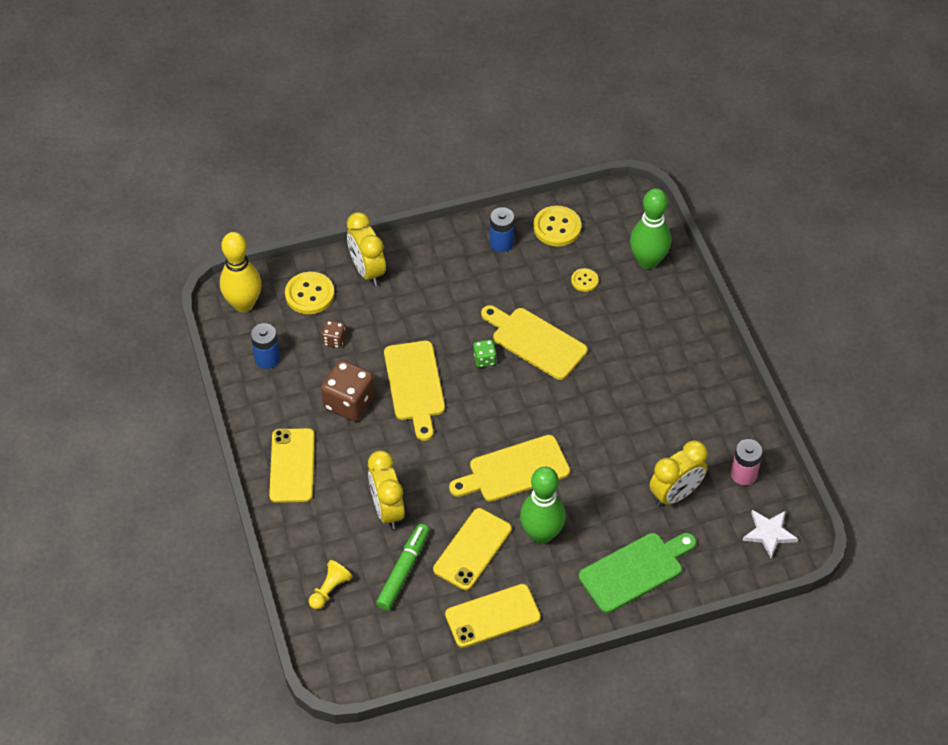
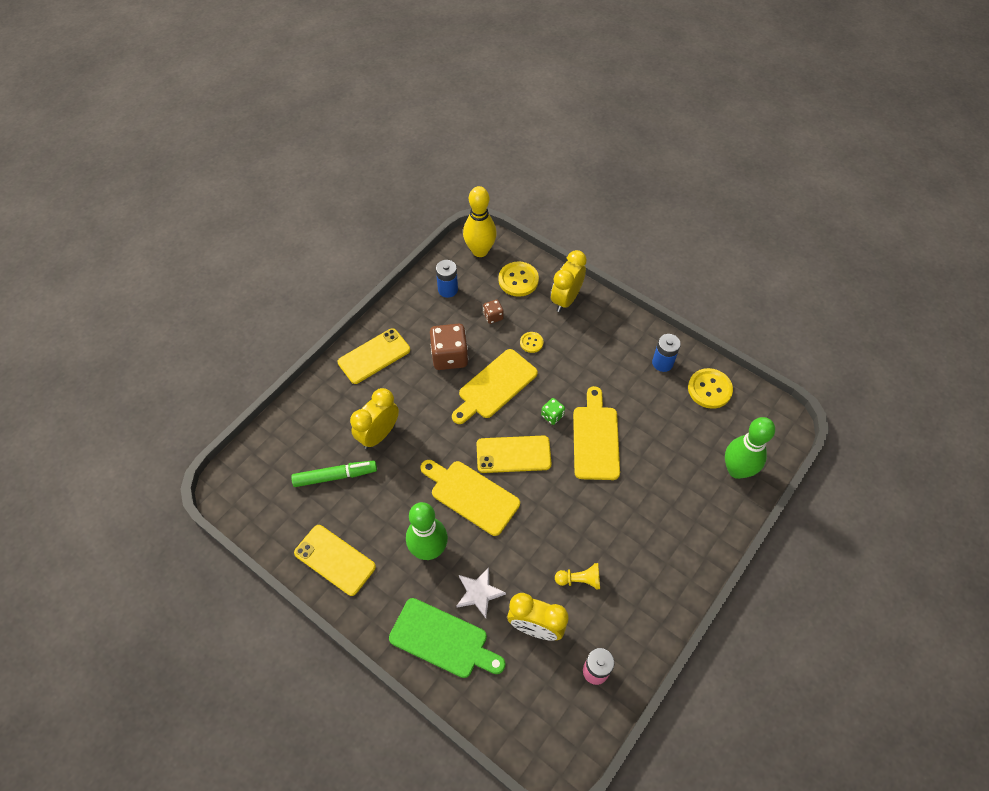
camera: 55 degrees right, 5 degrees up
(330, 590) = (290, 440): yellow pawn -> yellow pawn (579, 580)
(472, 549) = (383, 510): yellow phone -> yellow phone (513, 454)
(584, 281) = (679, 437): yellow button -> yellow button (531, 343)
(769, 533) = (553, 729): white star -> white star (479, 593)

